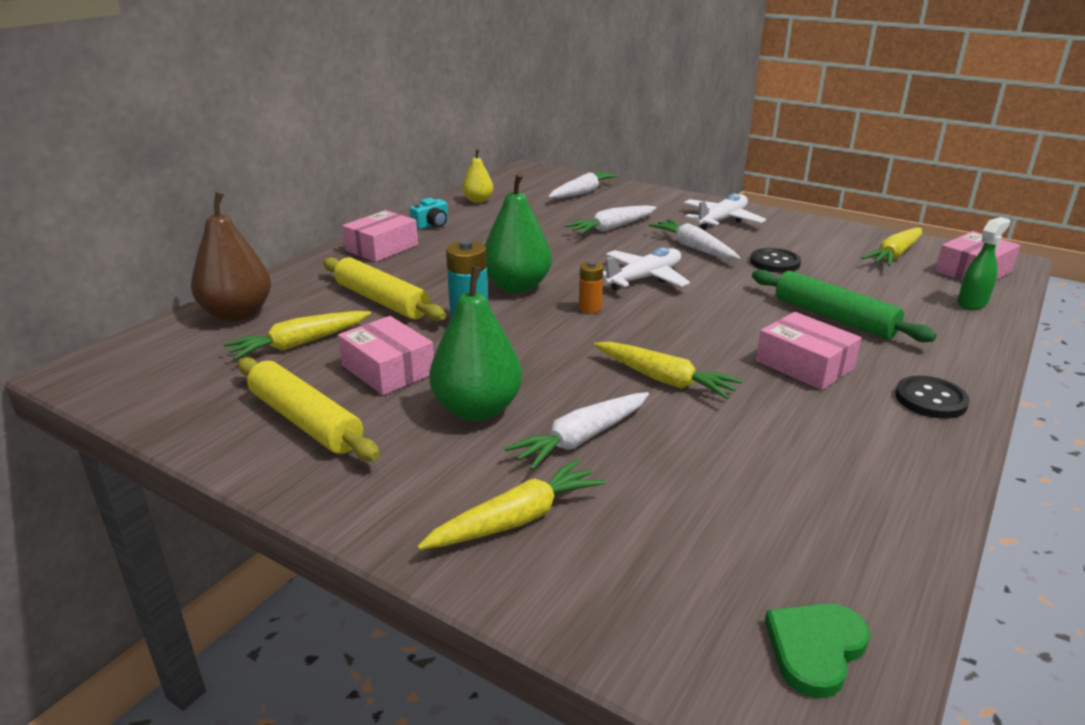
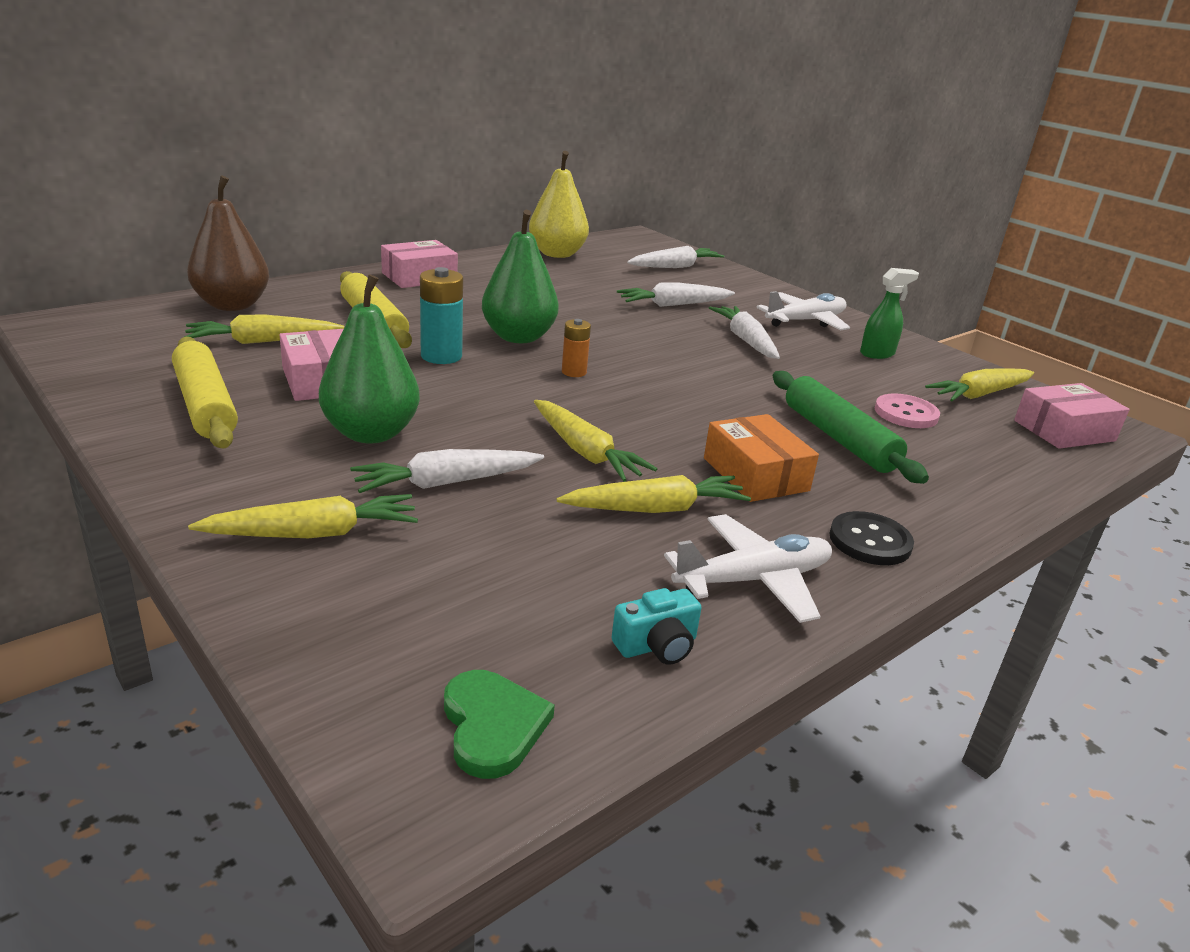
camera: 15 degrees right, 0 degrees up
(432, 224) = (488, 266): turquoise camera -> turquoise camera (657, 645)
(478, 200) = (557, 254): yellow pear -> yellow pear, size x1.74
(644, 278) = (660, 357): white plane -> white plane (753, 580)
(761, 416) = (656, 509): none -> yellow carrot
(775, 262) = (825, 372): black button -> none
(804, 365) = (755, 474): pink box -> orange box
(815, 649) = (492, 726): green heart -> green heart turned 105 degrees clockwise
(860, 284) = (906, 413): none -> pink button
(972, 303) = (1028, 461): green spray bottle -> green spray bottle (877, 354)

